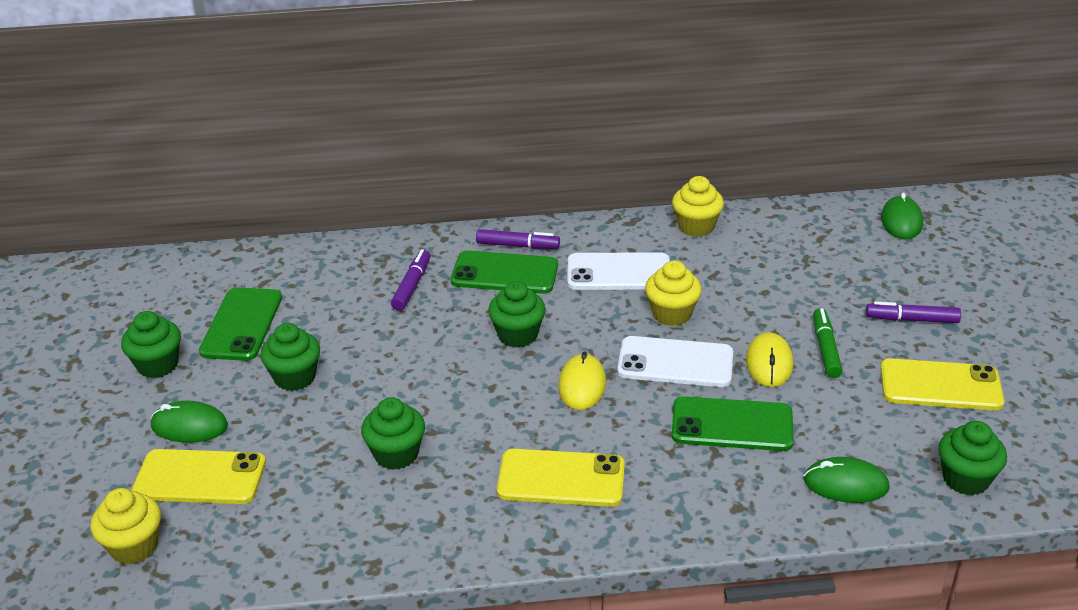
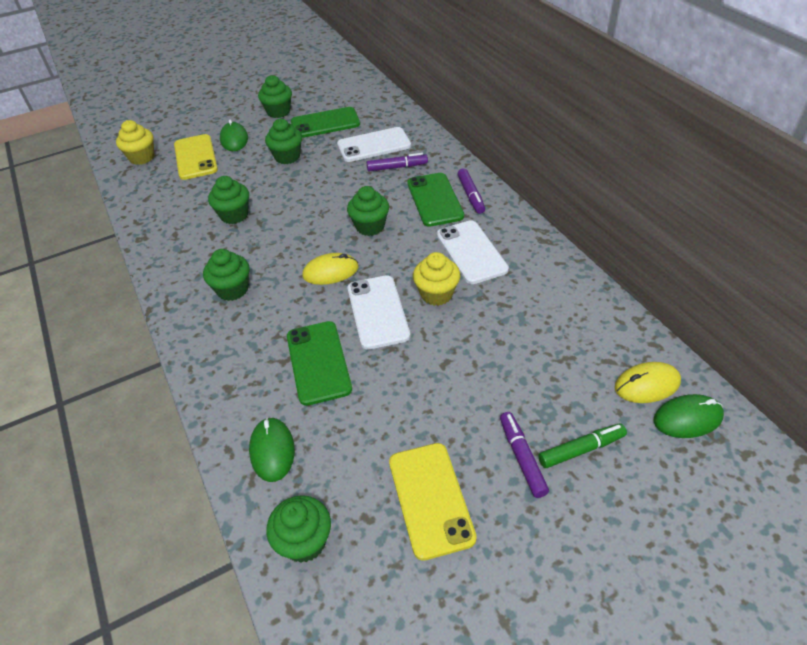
camera: 70 degrees right, 10 degrees up
(343, 293) = (374, 145): none -> white phone
(561, 479) = (232, 289): yellow phone -> green cupcake
(696, 226) = (564, 277): yellow cupcake -> none
(769, 363) = (404, 367): yellow mouse -> yellow mouse (647, 385)
(826, 348) = (442, 400): green marker -> green marker (581, 449)

